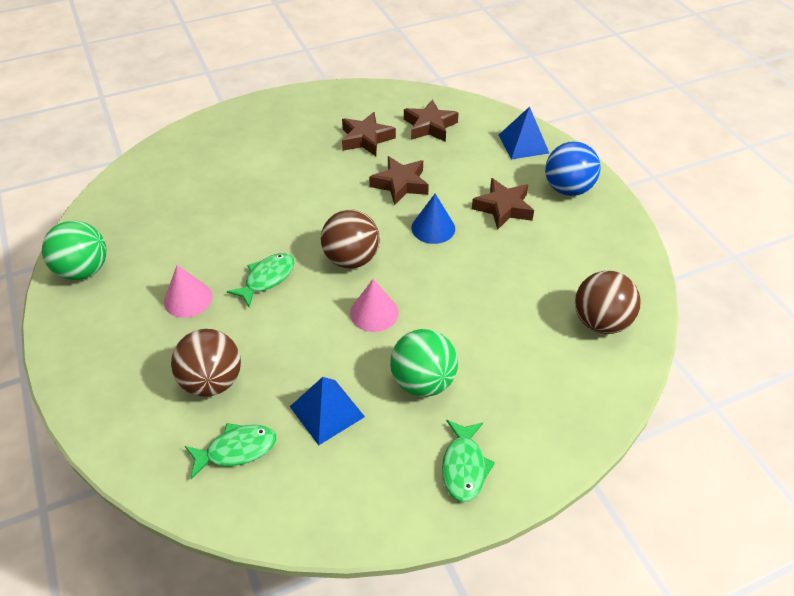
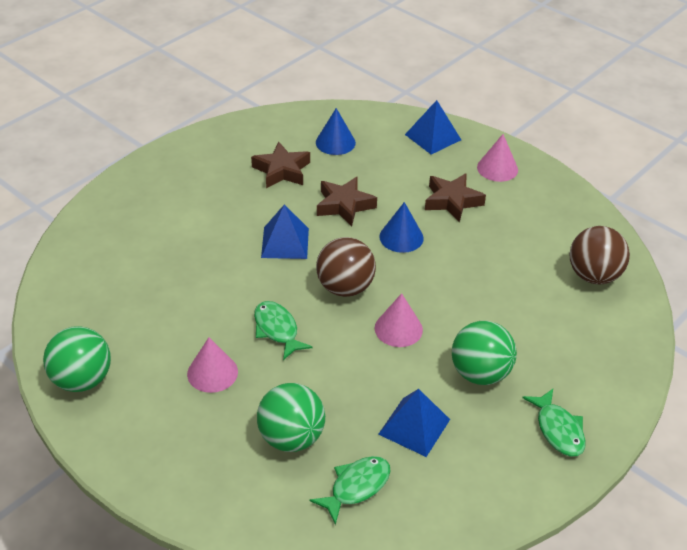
camera: 25 degrees left, 5 degrees down
(212, 381) = (291, 437): brown ball -> green ball
(267, 278) = (277, 330): green fish -> green fish turned 45 degrees counterclockwise
(326, 203) = (285, 242): none -> blue pyramid
(429, 126) = (335, 142): brown star -> blue cone
(568, 189) = (497, 168): blue ball -> pink cone

